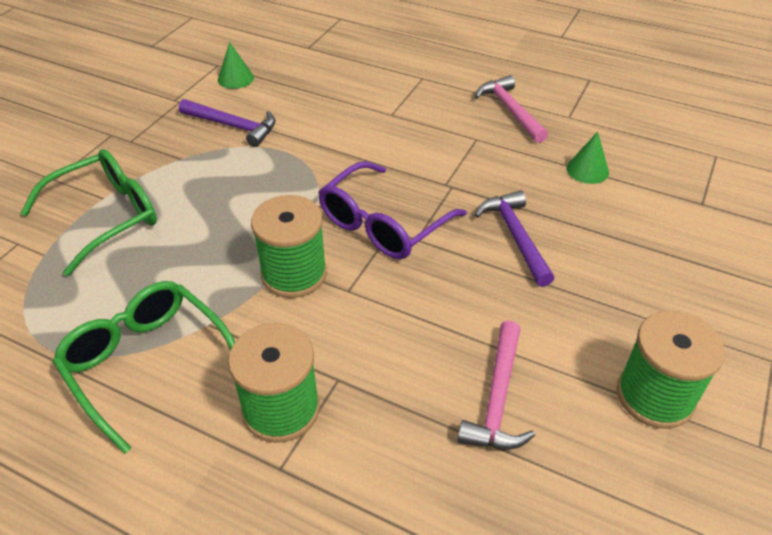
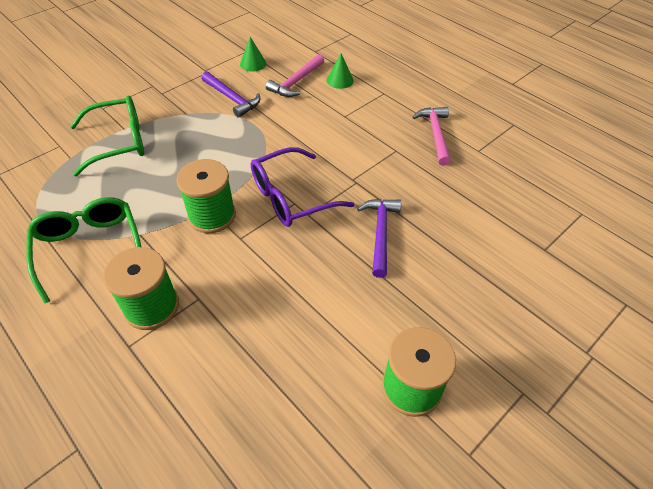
camera: 20 degrees right, 5 degrees up
(497, 398) = (296, 349): pink hammer -> pink hammer (296, 82)
(587, 170) = (467, 197): green cone -> green cone (340, 80)

